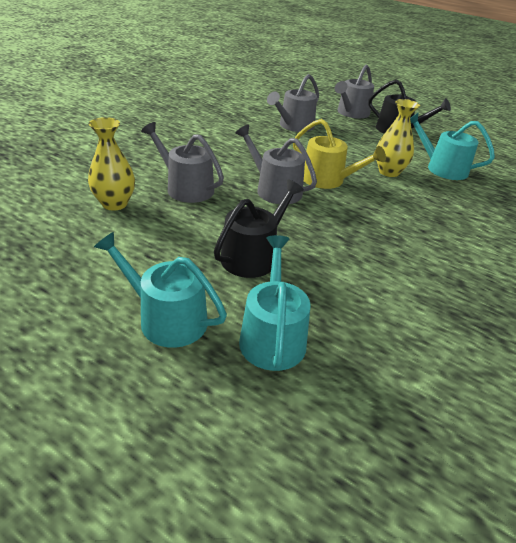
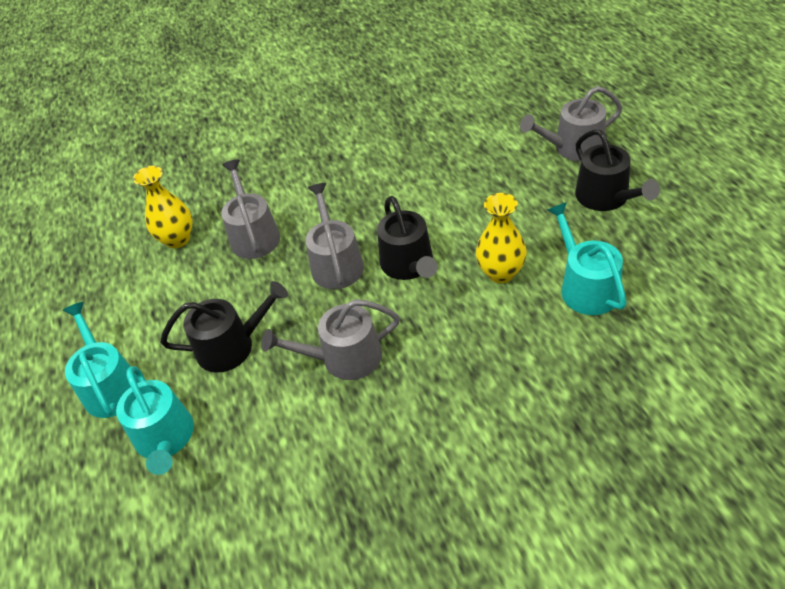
camera: 45 degrees right, 10 degrees up
(272, 336) = (165, 439): turquoise watering can -> turquoise watering can turned 120 degrees clockwise
(293, 126) = (464, 159): grey watering can -> grey watering can (343, 358)
(327, 180) = (409, 265): yellow watering can -> black watering can

